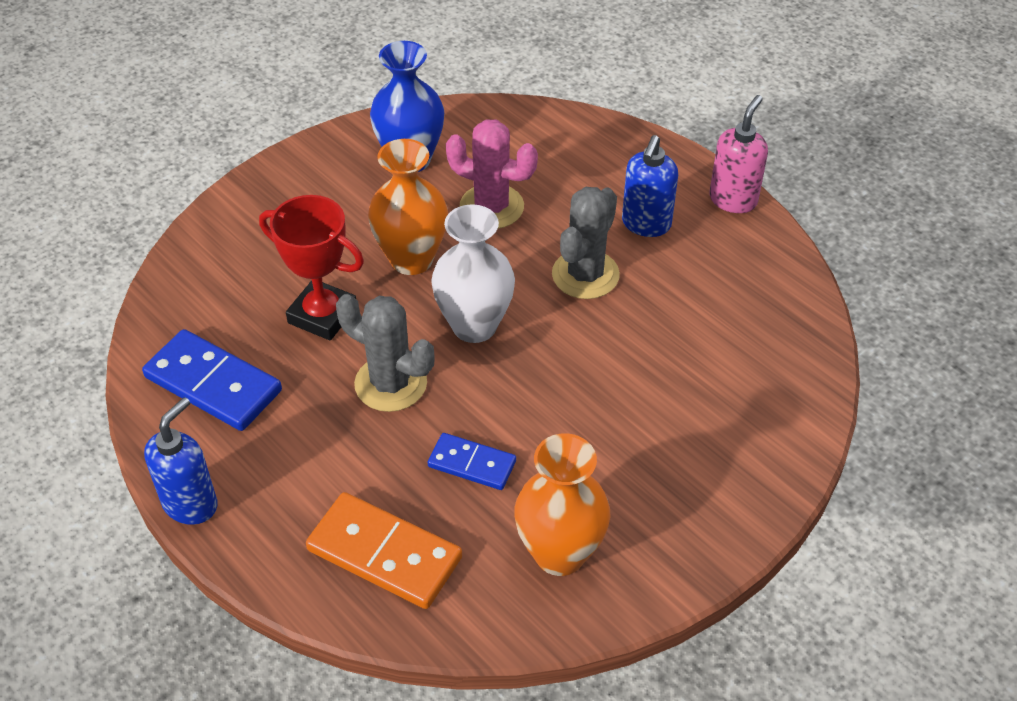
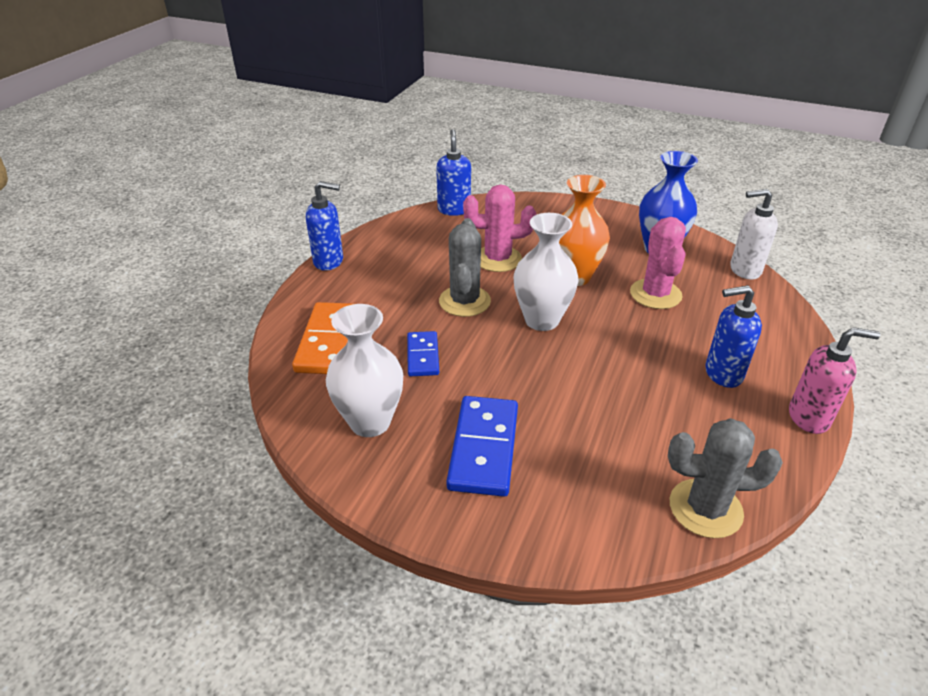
camera: 65 degrees right, 10 degrees down
(163, 313) = (454, 210): none -> blue soap dispenser
(213, 384) = (416, 240): blue domino -> blue domino (483, 448)
(322, 315) = (498, 259): red trophy -> pink cactus
(497, 115) = (744, 270): none -> white soap dispenser
(559, 553) = (370, 422): orange vase -> white vase
(585, 275) = (638, 357): grey cactus -> grey cactus (705, 508)

